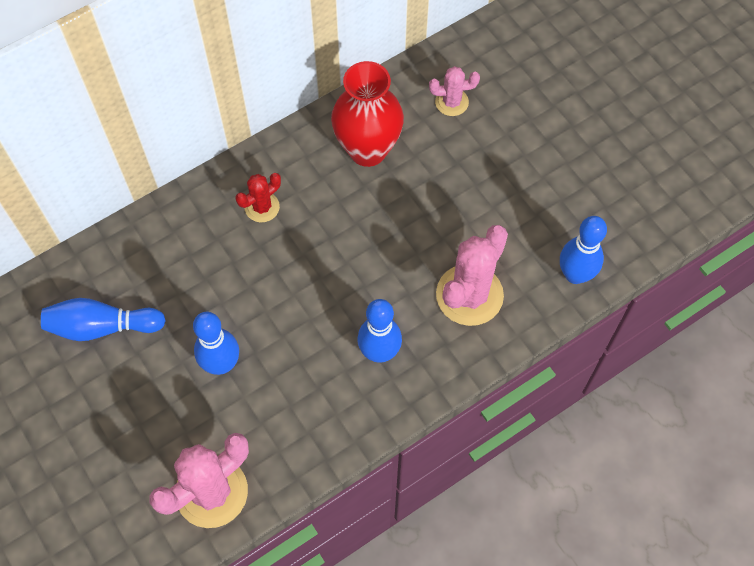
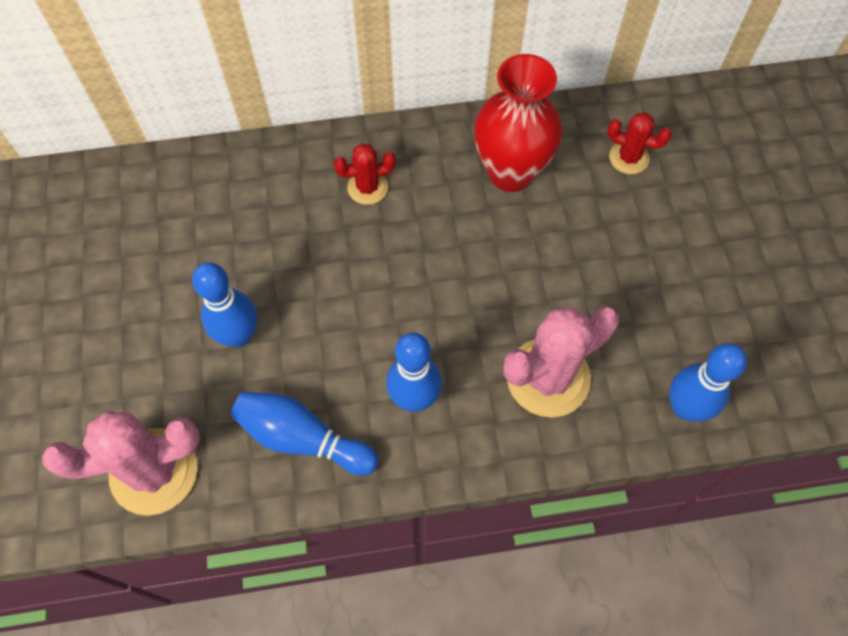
camera: 25 degrees right, 0 degrees up
(102, 326) = (140, 243): blue bowling pin -> blue bowling pin (302, 438)
(451, 102) = (629, 158): pink cactus -> red cactus

